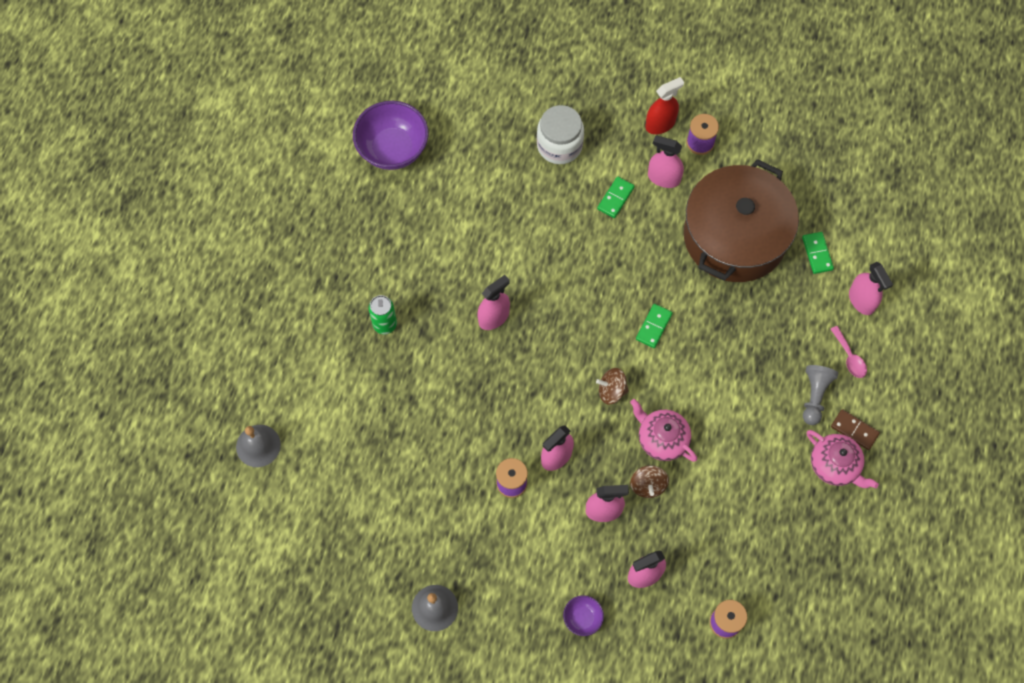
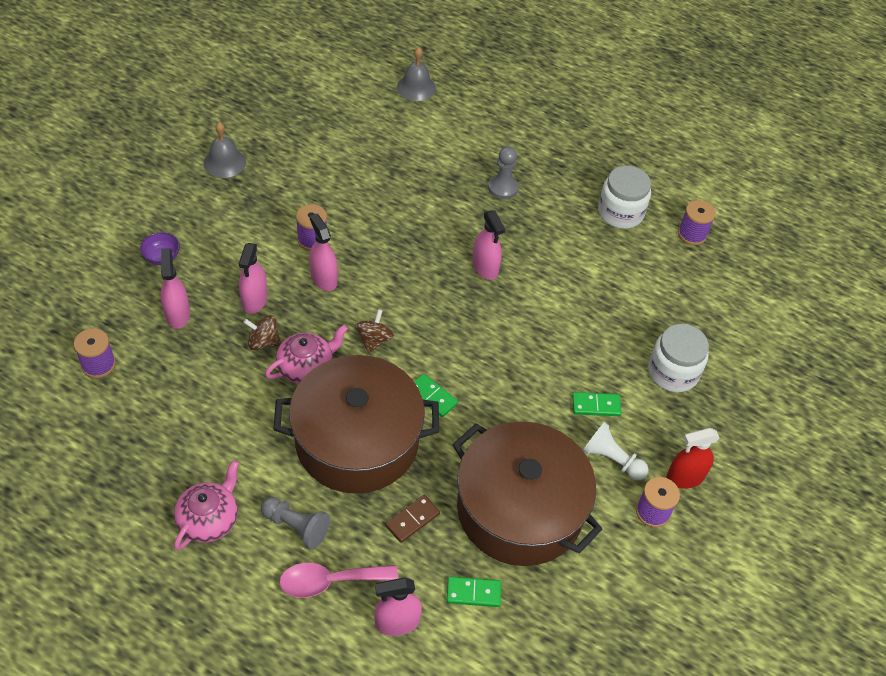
camera: 100 degrees right, 15 degrees down
(384, 213) = (620, 212): none -> white jar
(385, 324) = (502, 188): green can -> grey pawn
(393, 149) = (692, 234): purple bowl -> purple spool
(615, 198) = (596, 406): green domino -> green domino turned 45 degrees counterclockwise
(660, 124) = (685, 477): red spray bottle -> red spray bottle turned 90 degrees clockwise
(663, 178) = (612, 459): pink spray bottle -> white pawn
(719, 374) = (357, 441): none -> brown pot
(835, 465) = (209, 519): pink teapot -> pink teapot turned 150 degrees clockwise
(849, 357) = (329, 581): pink spoon -> pink spoon, size x1.58
(854, 430) = (240, 554): brown domino -> brown domino (412, 519)

